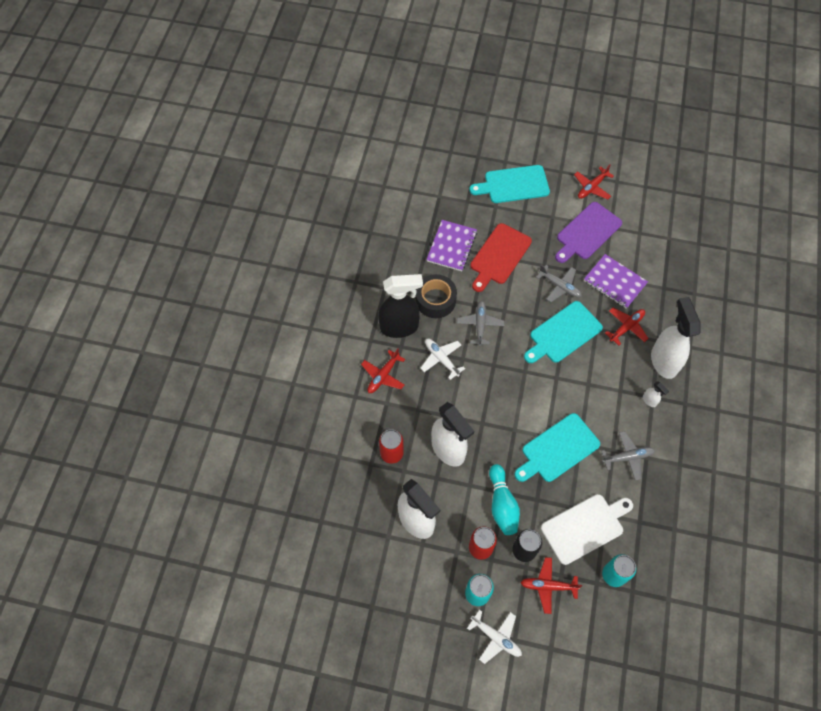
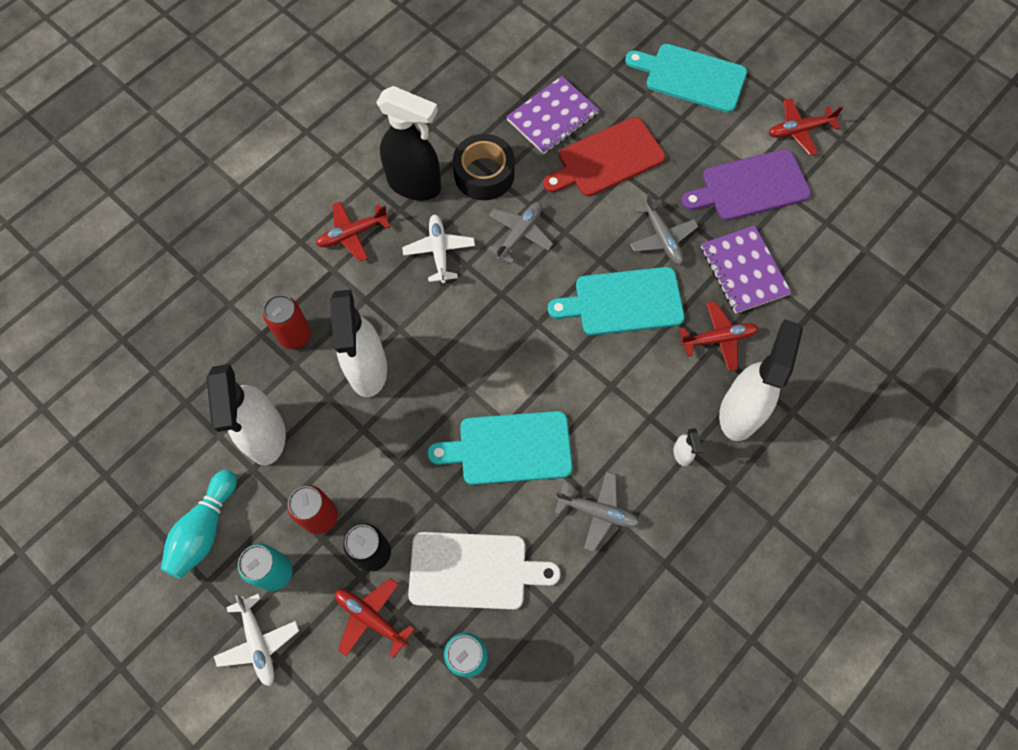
camera: 30 degrees right, 5 degrees up
(502, 504) = (386, 478): turquoise bowling pin -> turquoise bowling pin (205, 529)

